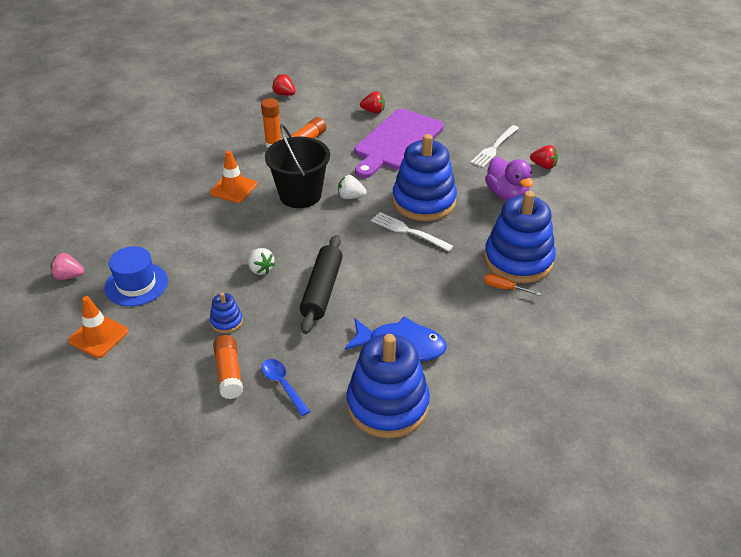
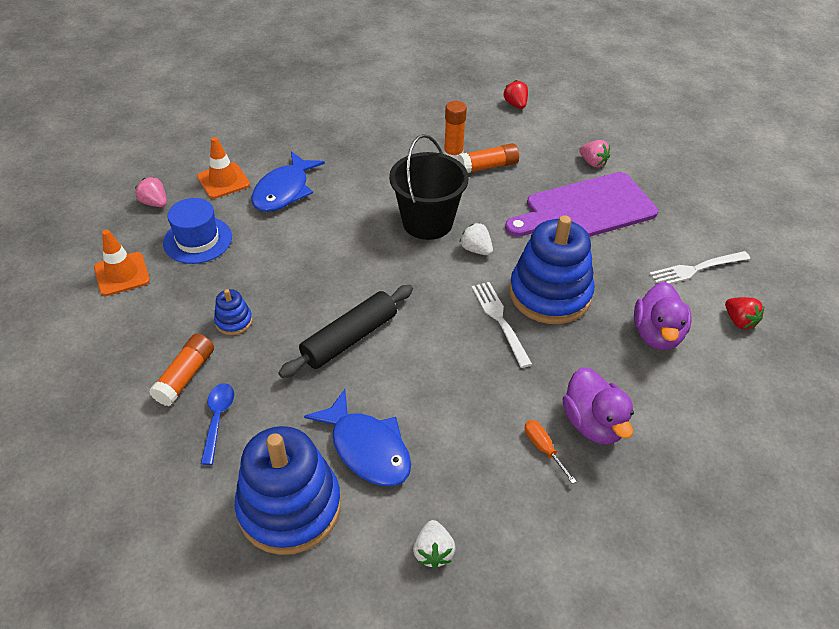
camera: 35 degrees right, 5 degrees up
(170, 221) = (284, 191): none -> blue fish
(233, 188) = (371, 185): orange traffic cone -> orange traffic cone (223, 181)
(260, 269) = (315, 283): white strawberry -> white strawberry (433, 552)
(373, 111) = (593, 163): red strawberry -> pink strawberry
(518, 260) = (593, 423): blue stacking toy -> purple duck

